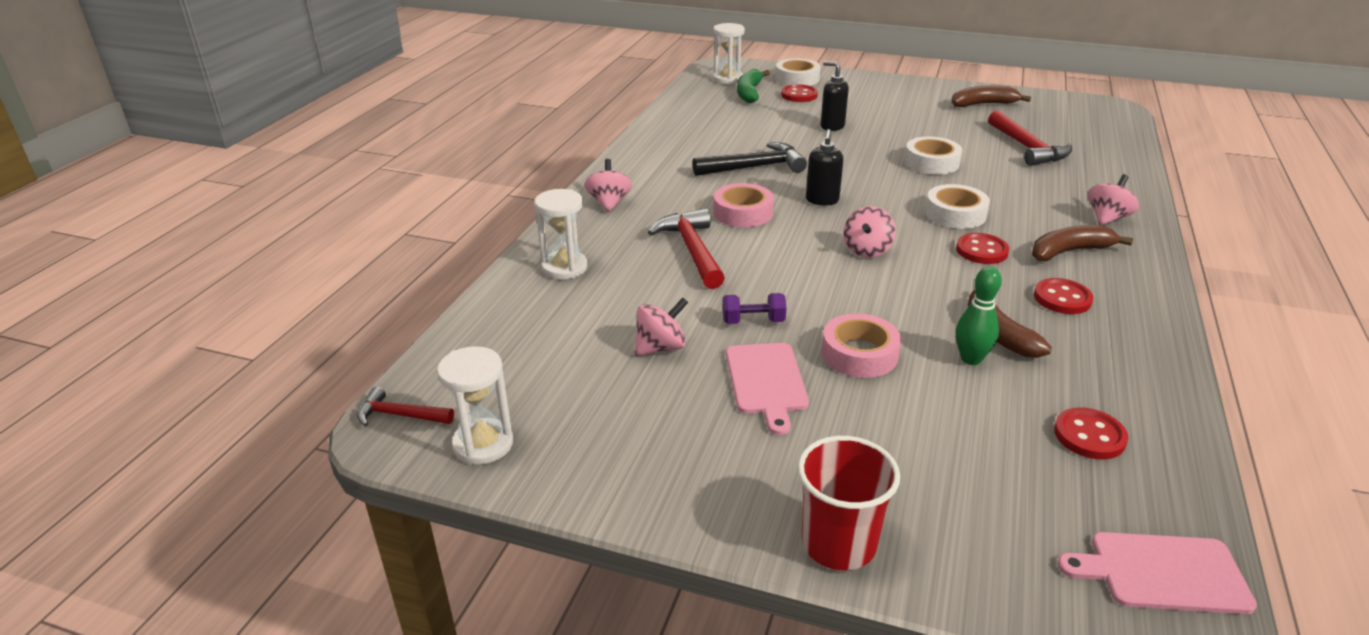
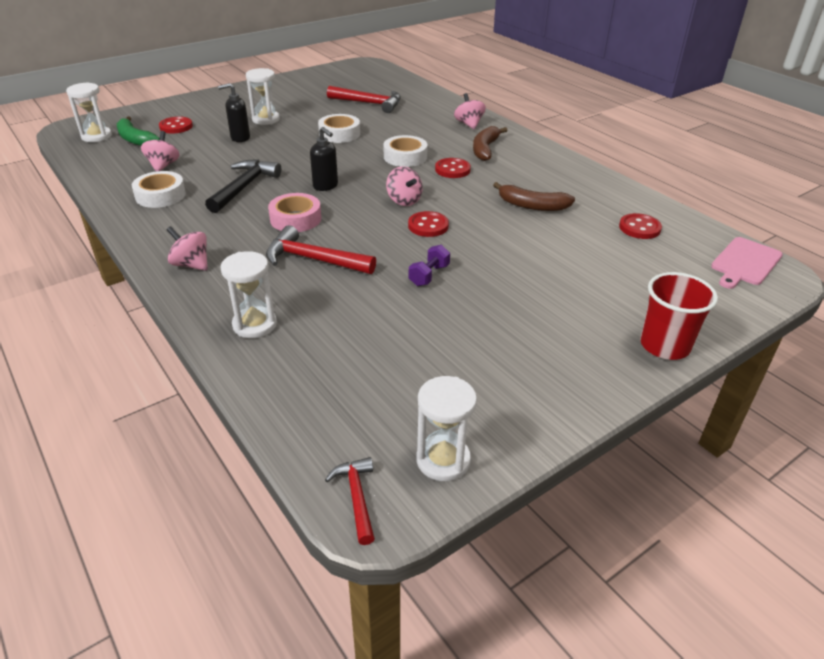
camera: 55 degrees left, 5 degrees up
(400, 415) = (357, 497): red hammer -> red hammer turned 120 degrees clockwise
(661, 347) = (415, 325): pink spinning top -> pink spinning top (163, 166)
(766, 381) = (498, 301): pink cutting board -> none
(797, 79) = (151, 116): white tape -> white tape (160, 195)
(859, 354) = (505, 256): pink tape -> none
(887, 120) = (266, 119): none -> white hourglass
(971, 359) = (547, 225): green bowling pin -> none
(983, 104) = (301, 87): brown banana -> none
(1062, 298) = (523, 173): red button -> red button (428, 226)

